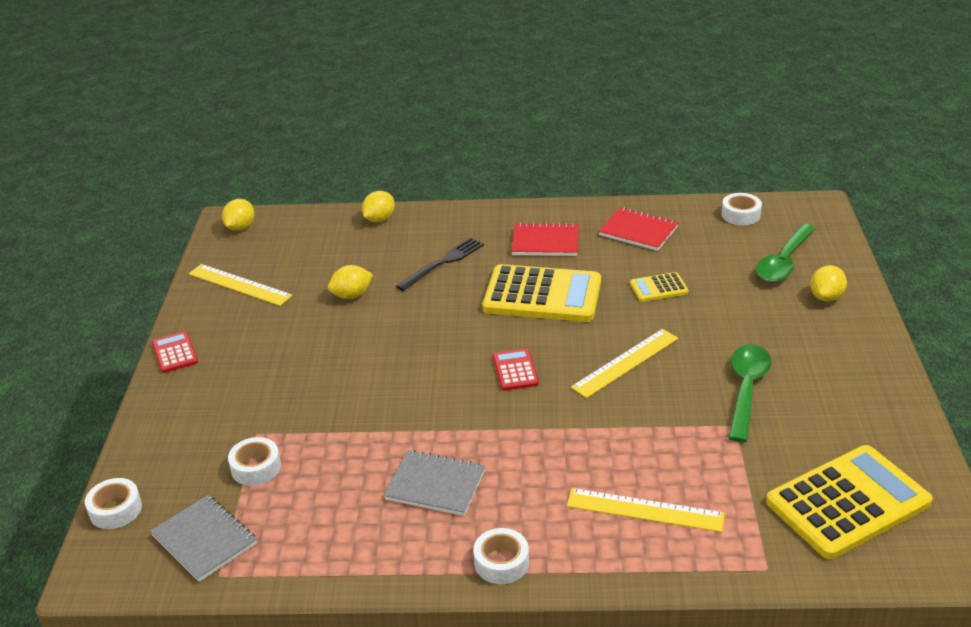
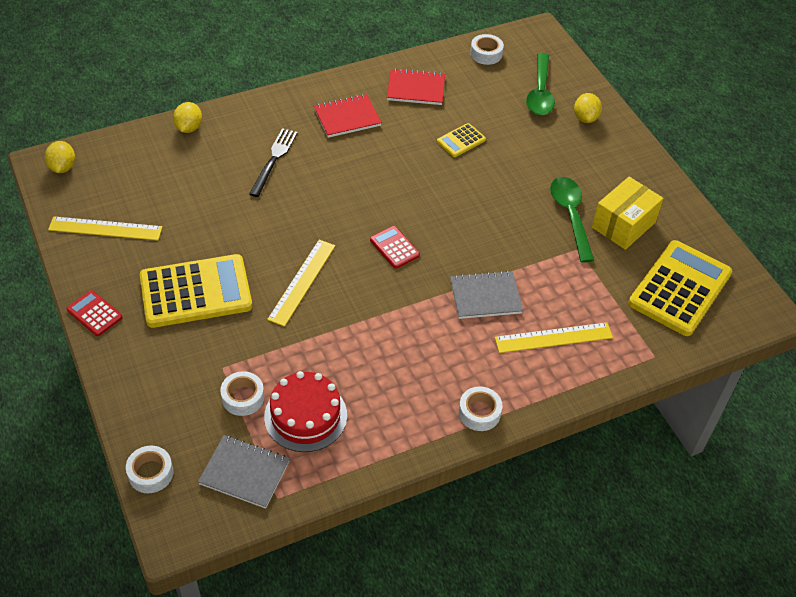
camera: 30 degrees left, 15 degrees up
(306, 505) = (305, 416): none -> red cake
(351, 295) = (215, 213): yellow lemon -> none
(435, 485) = (394, 366): grey notebook -> grey notebook (485, 296)
(542, 295) = (375, 171): yellow calculator -> yellow calculator (196, 292)
(625, 362) = (473, 217): yellow ruler -> yellow ruler (302, 282)
(810, 415) = (623, 225): none -> yellow box

